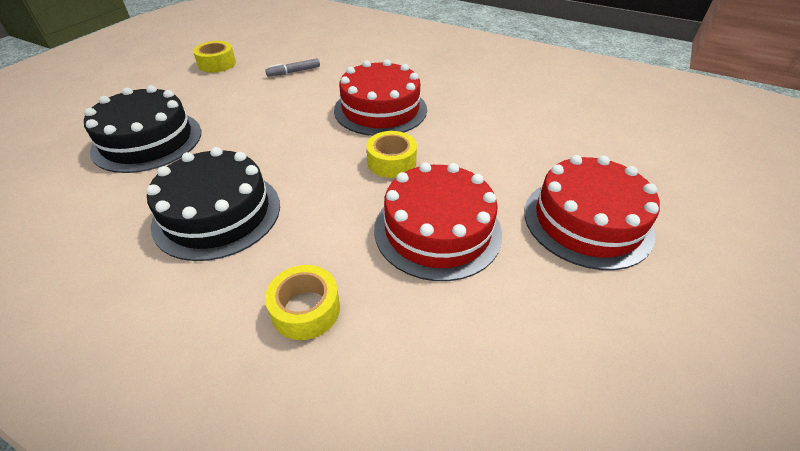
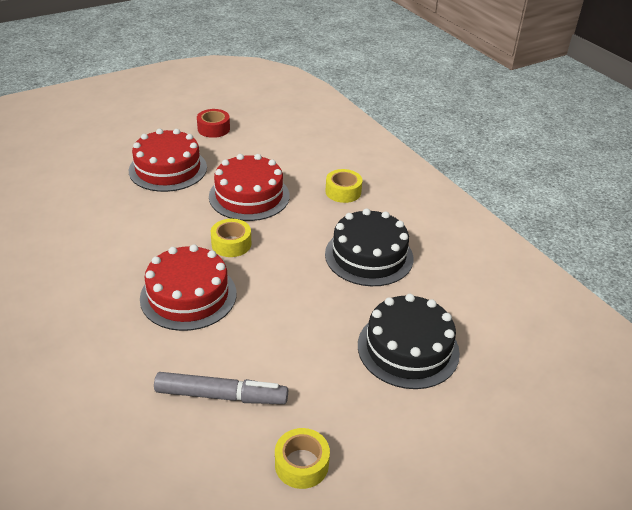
camera: 150 degrees left, 5 degrees down
(294, 72) = (221, 396): grey marker -> grey marker, size x1.84
(663, 350) = (213, 129): none -> red tape

